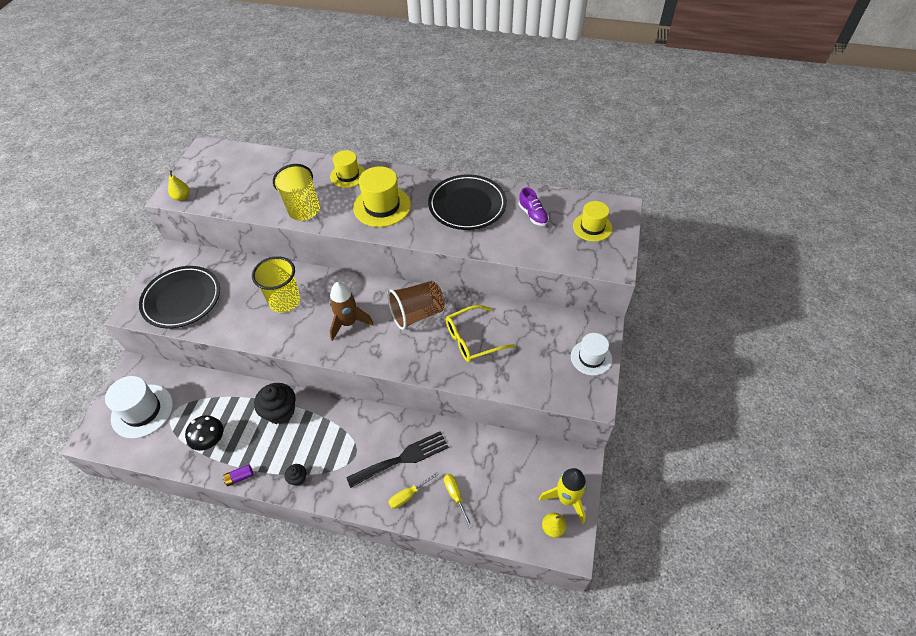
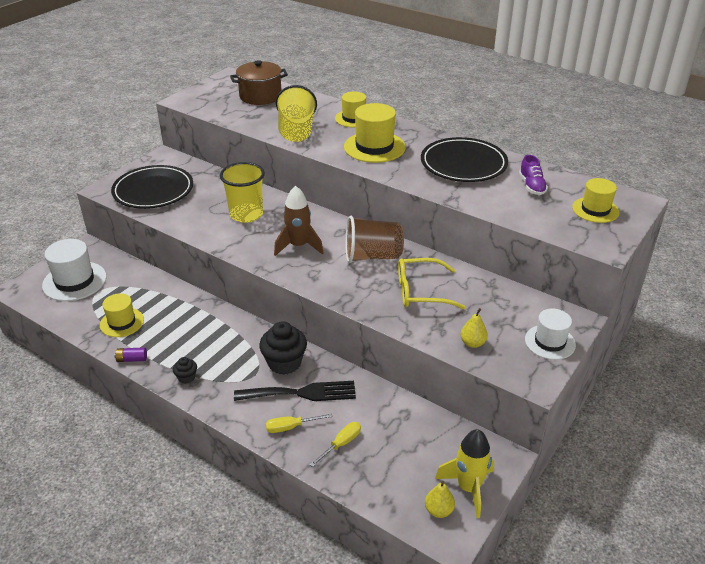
camera: 20 degrees right, 15 degrees down
(182, 197) = (191, 103): yellow pear -> yellow pear (472, 343)
(211, 441) = (122, 322): black mushroom -> yellow hat
(247, 169) = (260, 96): none -> brown pot
(280, 412) = (199, 318): black cupcake -> black cupcake (284, 363)
(455, 496) = (341, 444): yellow screwdriver -> yellow screwdriver turned 45 degrees clockwise

